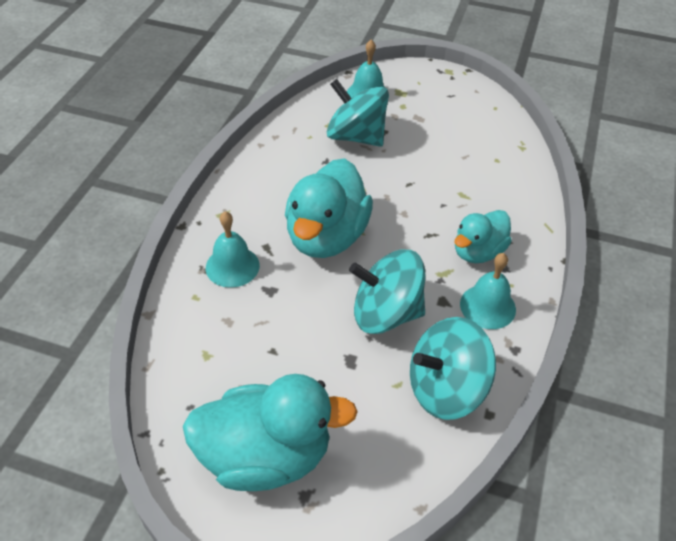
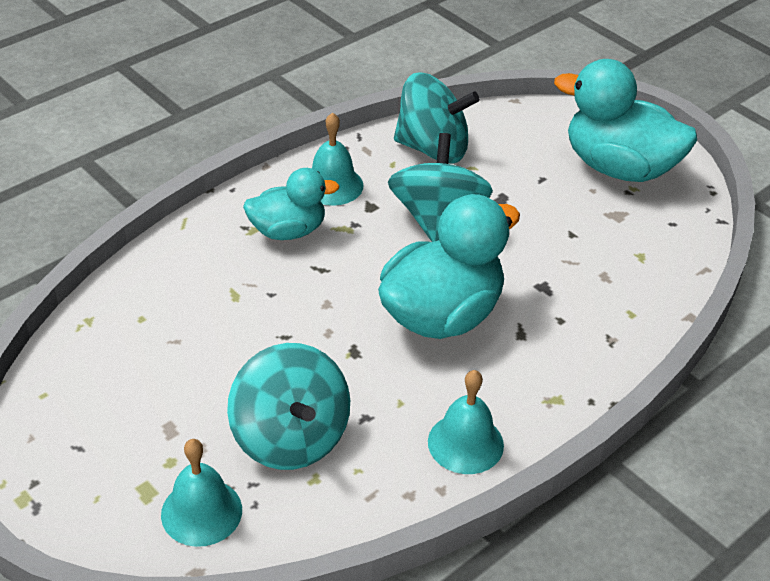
camera: 150 degrees left, 5 degrees down
(232, 266) = (573, 328): turquoise bell -> turquoise bell (465, 443)
(386, 313) = (437, 218): turquoise spinning top -> turquoise spinning top turned 120 degrees counterclockwise

